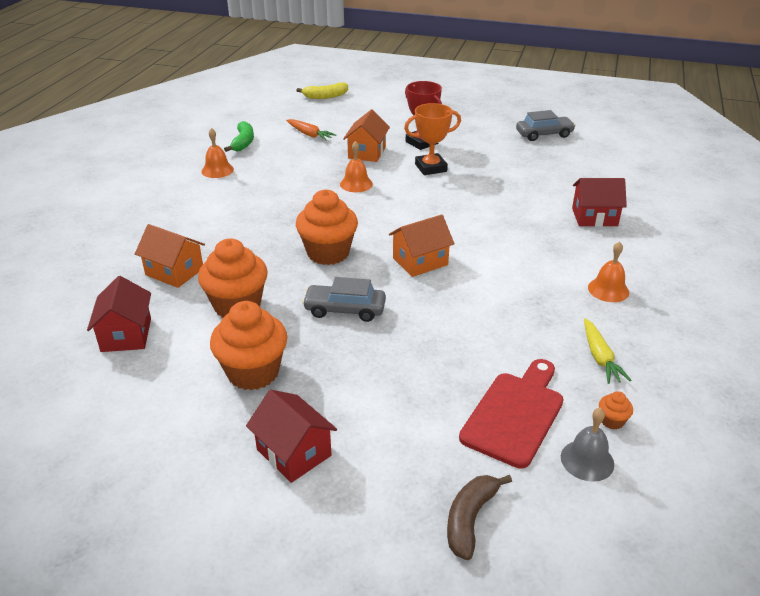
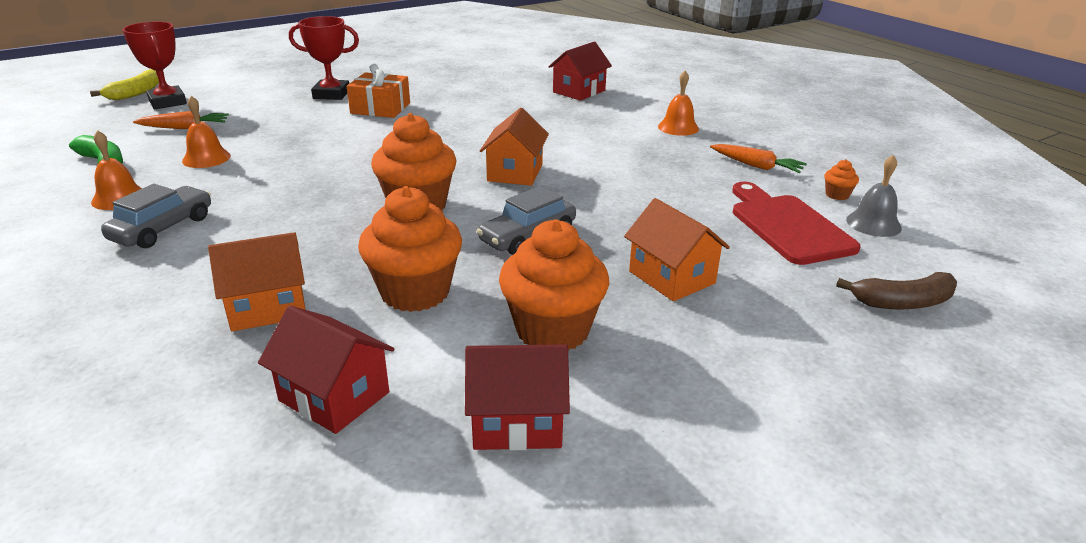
camera: 50 degrees left, 5 degrees down
(294, 452) = (719, 358): red house -> red house (517, 421)
(329, 110) = (167, 102): none -> red trophy
(356, 184) = (329, 145): orange bell -> orange bell (206, 158)
(367, 152) = (288, 119): orange house -> orange house (671, 277)
(431, 168) = (380, 108): orange trophy -> orange gift
(470, 519) = (903, 302): brown banana -> brown banana turned 75 degrees counterclockwise
(544, 134) = (432, 56): grey car -> grey car (163, 228)
(600, 357) = (756, 166): yellow carrot -> orange carrot

